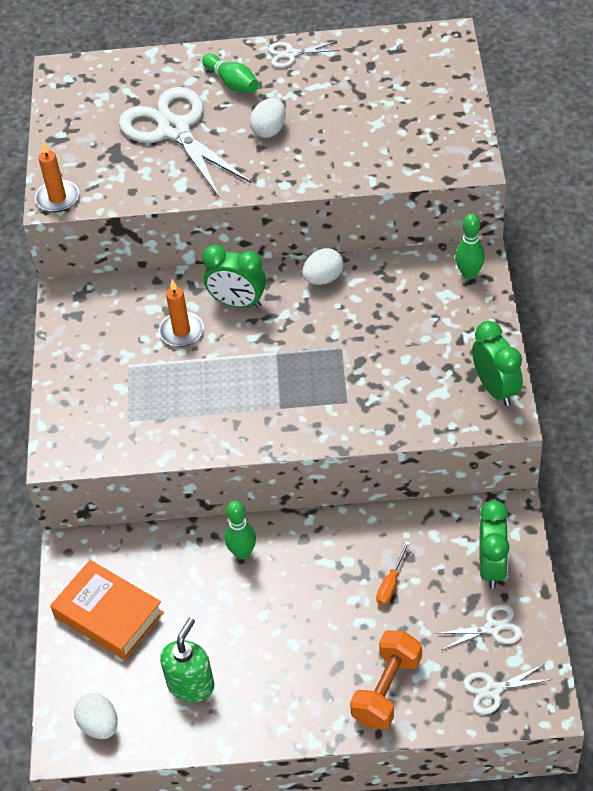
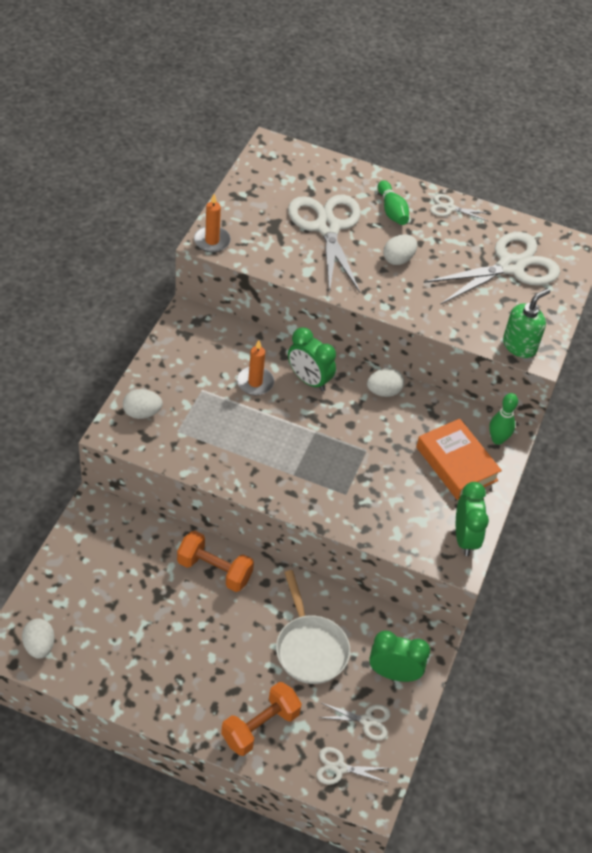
camera: 15 degrees right, 0 degrees up
(78, 420) = (142, 413): none -> white egg
(108, 615) = (92, 568): orange book -> orange book (456, 464)
(191, 684) = (121, 649): green soap dispenser -> green soap dispenser (519, 345)
(242, 553) = (214, 570): green bowling pin -> orange dumbbell
(390, 87) = (510, 266): none -> white scissors
(391, 584) = (310, 648): orange screwdriver -> white pan
(492, 567) = (393, 673): green clock -> green clock turned 105 degrees counterclockwise

